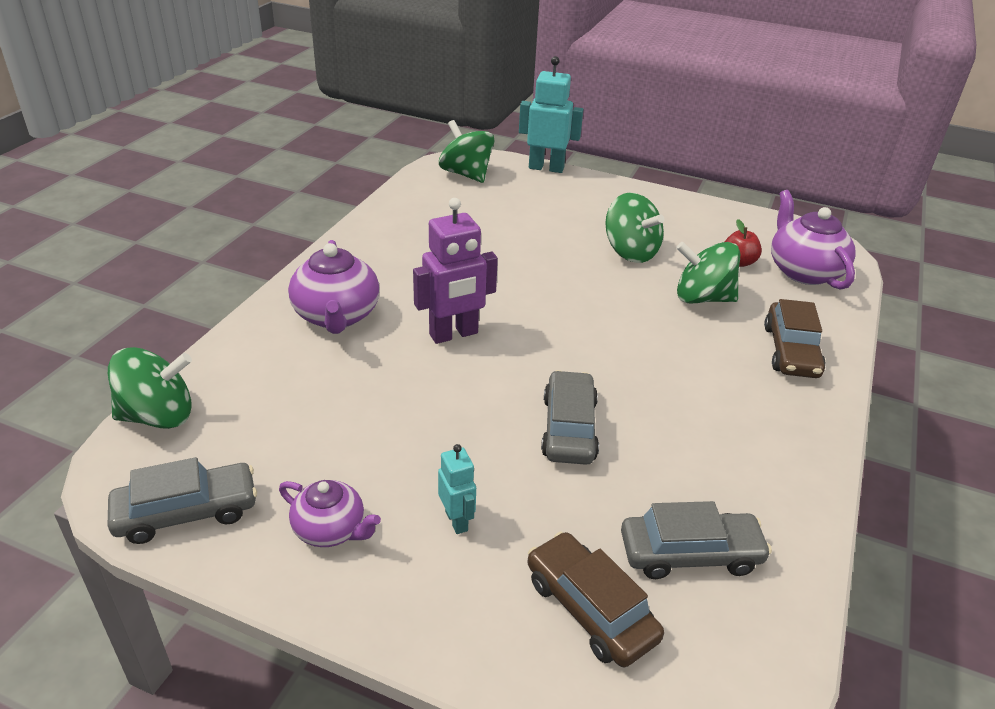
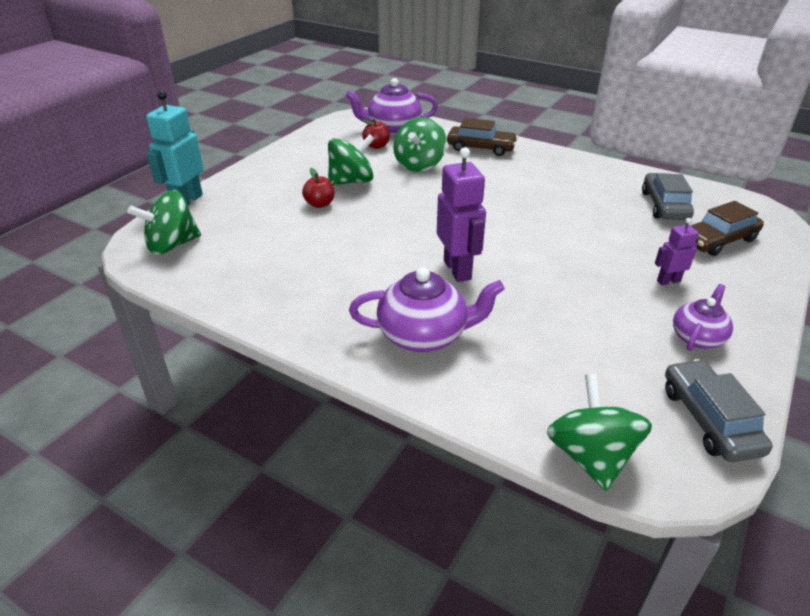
camera: 80 degrees left, 0 degrees up
(457, 521) = (668, 281): turquoise robot -> purple robot
(568, 237) = (320, 204): none -> red apple
(569, 428) = (567, 230): grey car -> none

